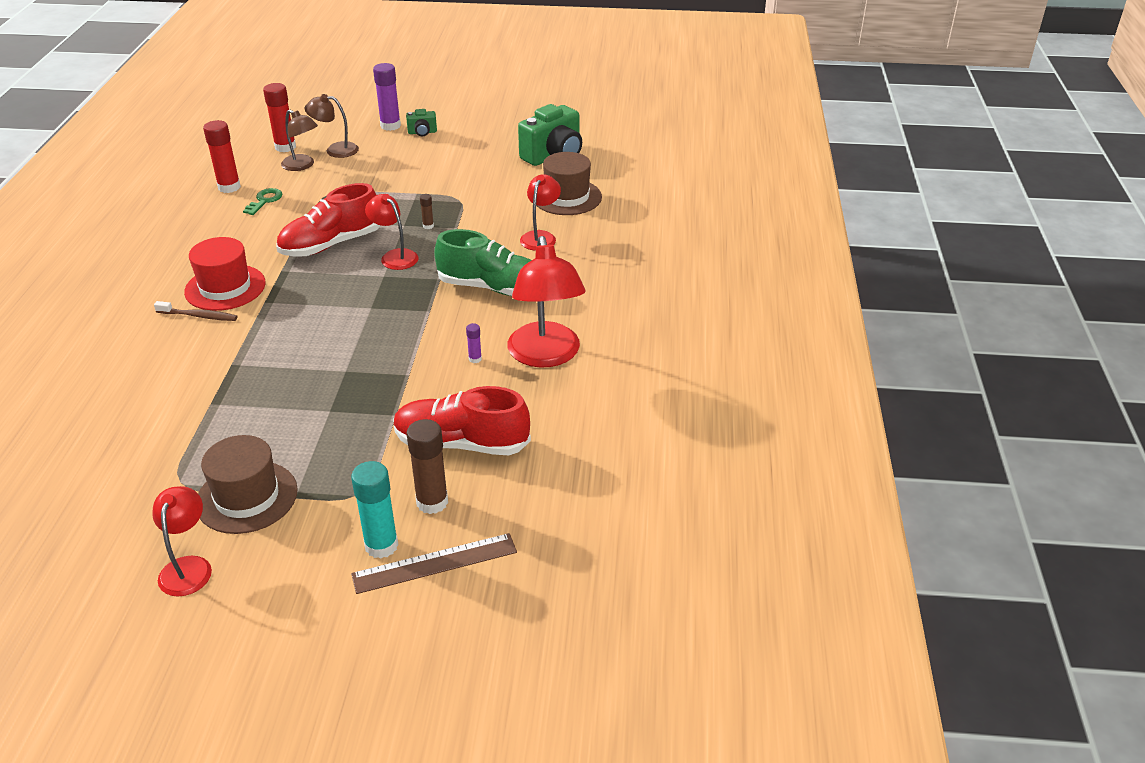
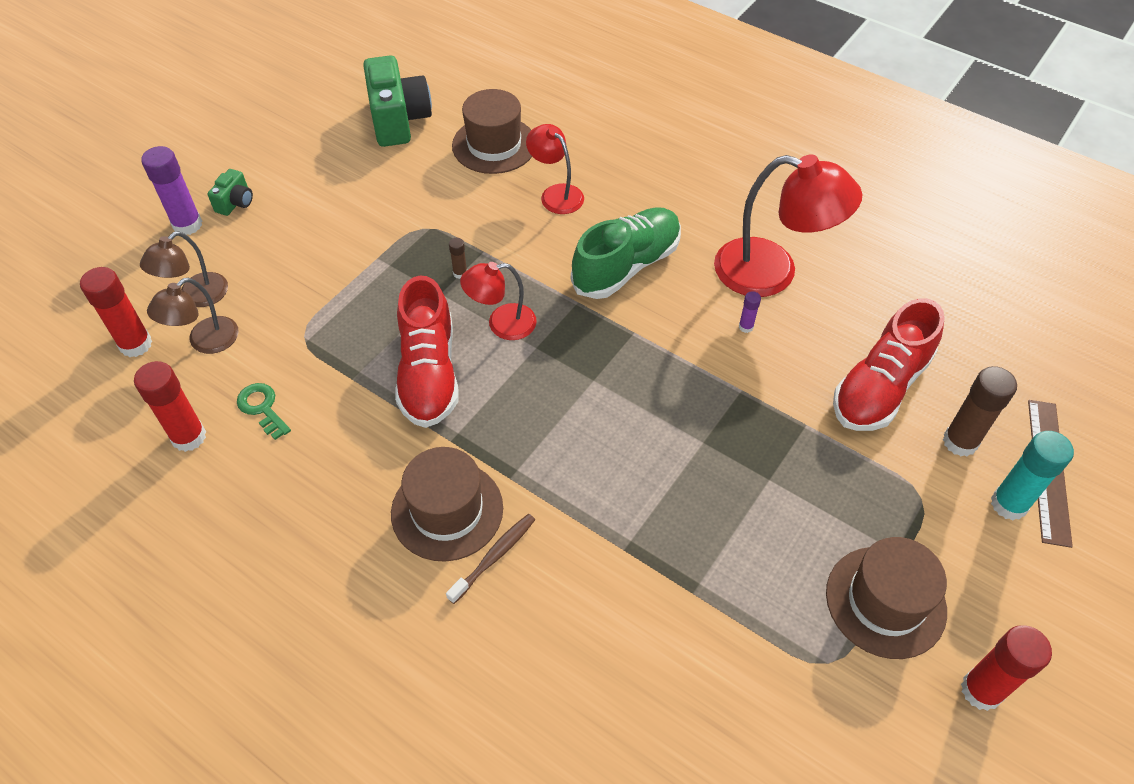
camera: 60 degrees left, 15 degrees up
(188, 567) = (981, 690): red lamp -> red glue stick
(225, 287) = (447, 510): red hat -> brown hat
(302, 165) = (205, 342): brown lamp -> brown lamp turned 150 degrees clockwise

